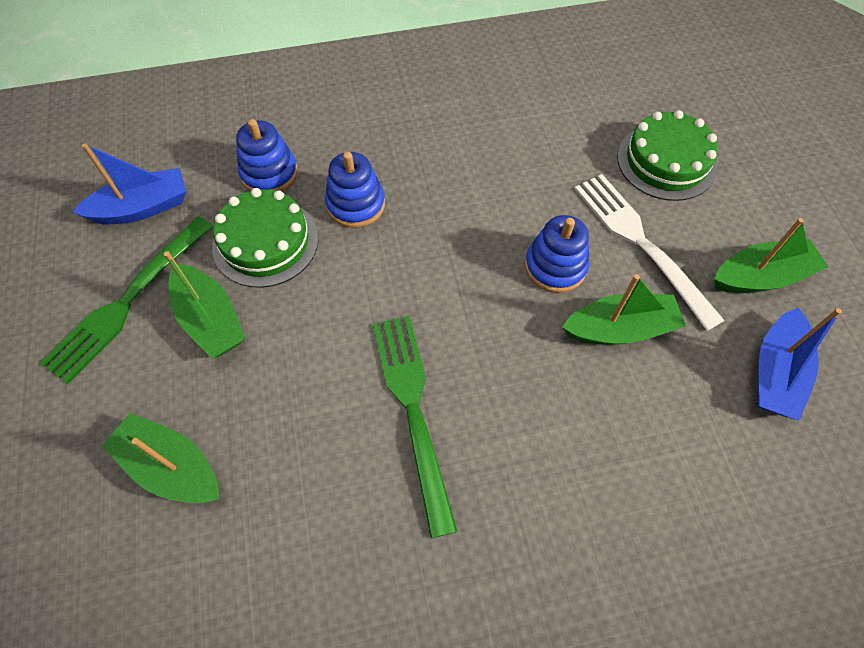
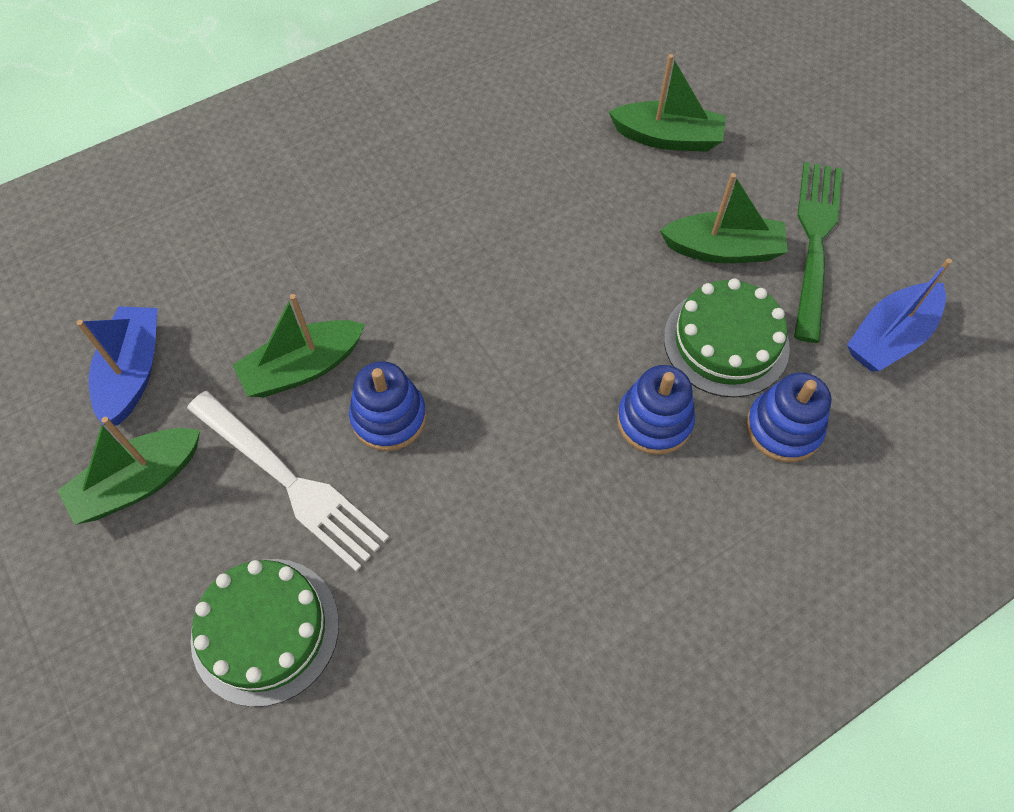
camera: 160 degrees right, 0 degrees up
(210, 320) = (723, 250): green boat -> green boat turned 150 degrees clockwise
(413, 410) = (488, 234): green fork -> none

